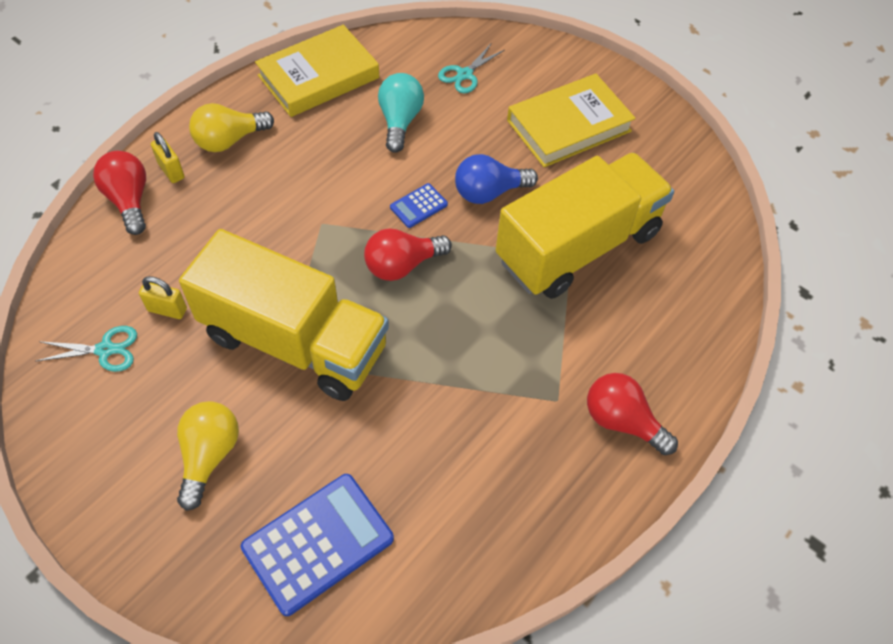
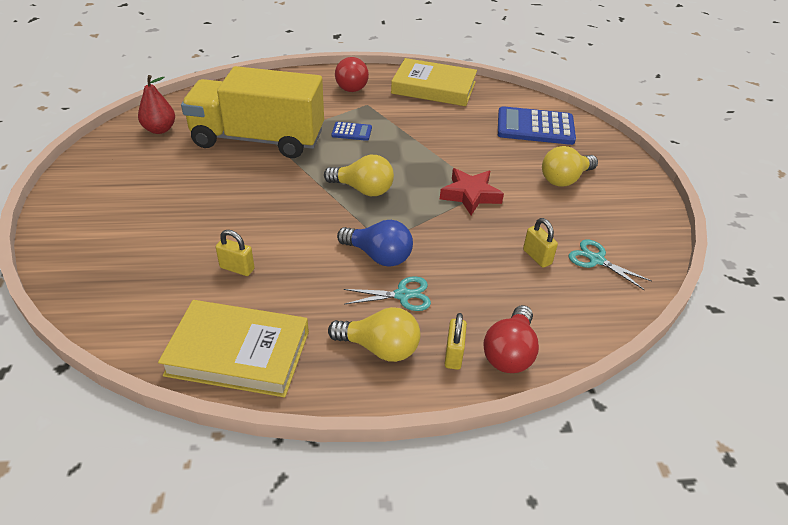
camera: 135 degrees left, 15 degrees down
(294, 341) = (470, 195): yellow truck -> red star
(400, 121) = (237, 268): turquoise light bulb -> yellow padlock
(402, 265) = (363, 189): red light bulb -> yellow light bulb
(418, 206) = (308, 210): blue calculator -> blue calculator (351, 132)
(464, 75) = (137, 268): turquoise scissors -> turquoise scissors (403, 295)
(489, 192) = (257, 190): blue light bulb -> blue light bulb (378, 256)
(569, 126) = (145, 190): yellow book -> yellow book (433, 88)
(674, 185) = (160, 129): none -> red pear

